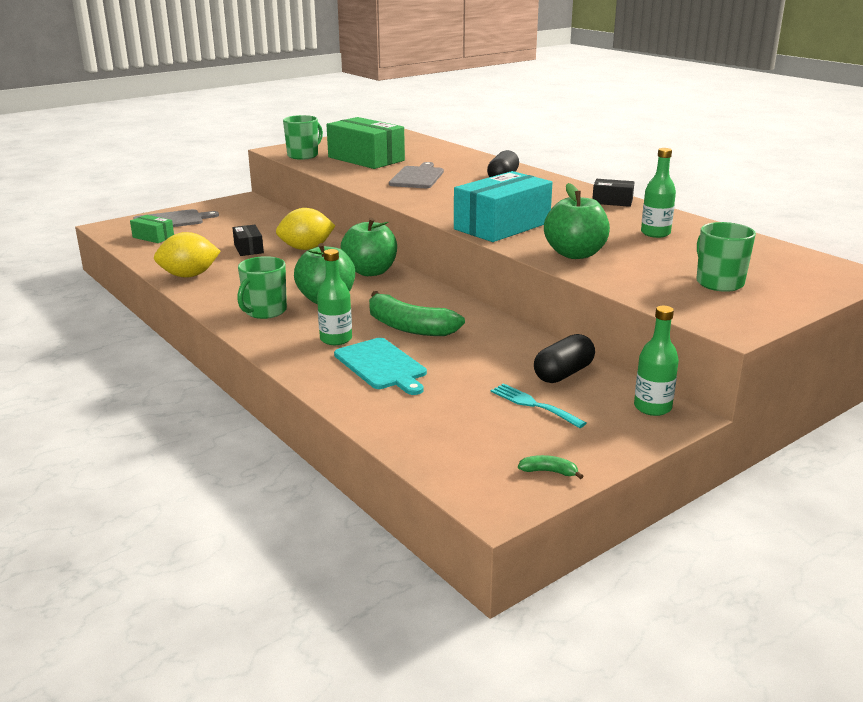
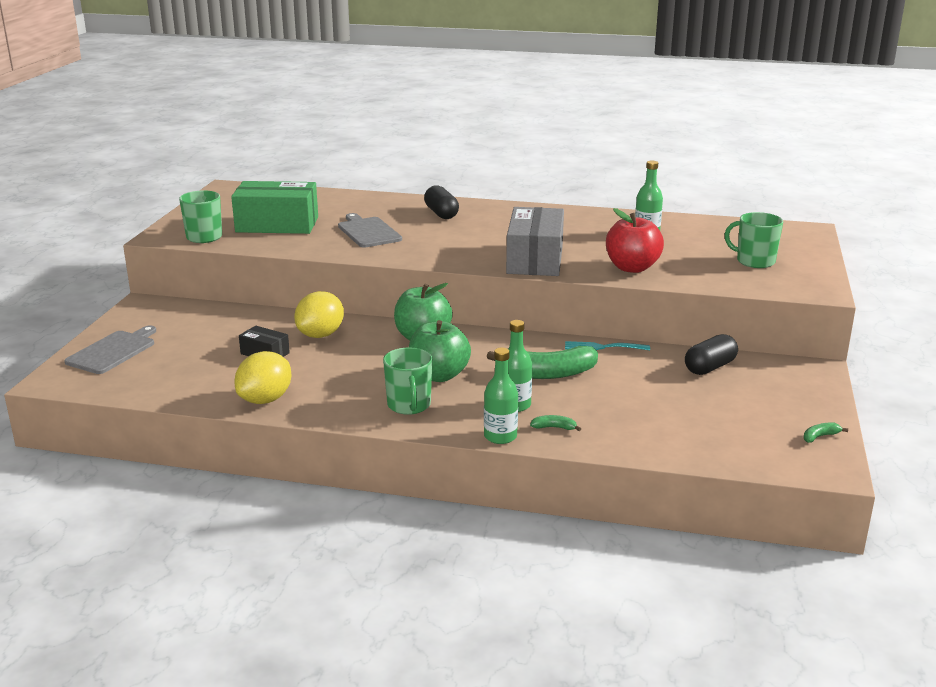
camera: 40 degrees left, 0 degrees up
(153, 237) = (134, 375): green box -> none
(330, 366) = (554, 427): none -> green banana
(381, 365) = (589, 411): turquoise cutting board -> none
(502, 226) = (535, 259): turquoise box -> grey box
(533, 405) = (733, 397): turquoise fork -> turquoise fork (602, 347)
(563, 373) = (709, 367): black capsule -> black capsule turned 45 degrees clockwise
(575, 254) = (632, 268): green apple -> red apple
(612, 201) = (566, 214): black box -> none
(652, 407) = (796, 369): green bottle -> green bottle (500, 436)

